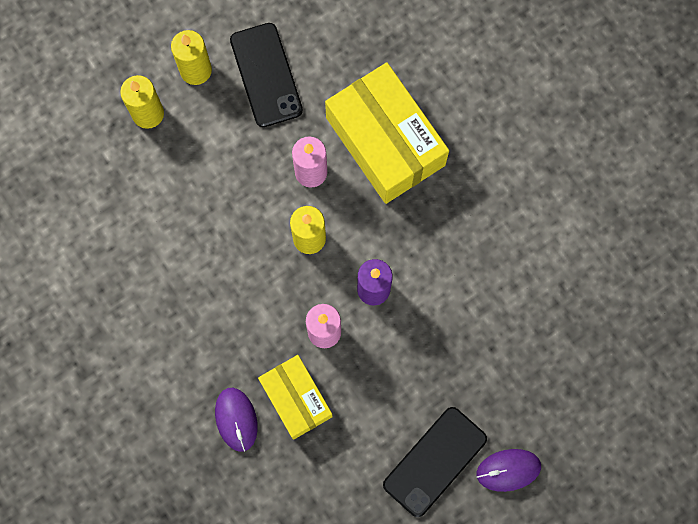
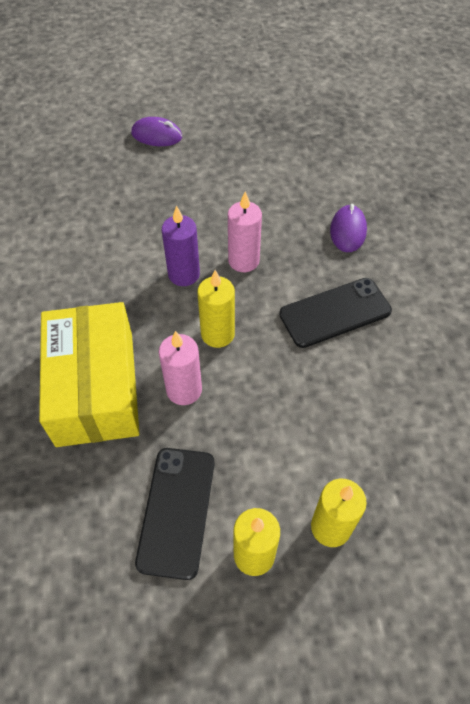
camera: 155 degrees left, 20 degrees down
(296, 399) = (291, 226): yellow box -> none
(434, 461) = (206, 156): black phone -> black phone (335, 313)

